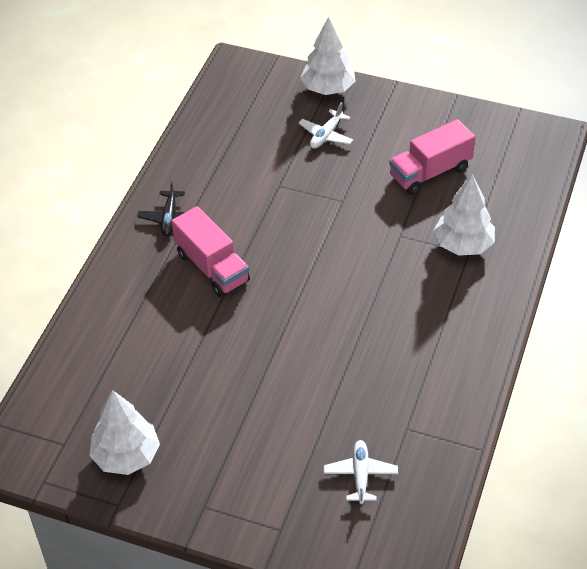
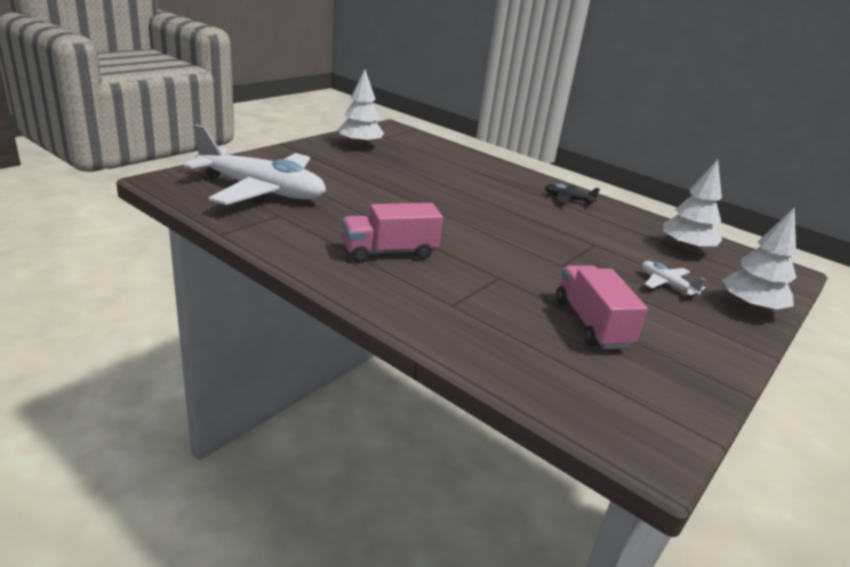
camera: 105 degrees right, 20 degrees down
(212, 267) = (506, 199): pink truck -> pink truck (389, 252)
(360, 475) = (261, 191): white plane -> white plane, size x2.49
(463, 245) = (465, 305): white tree -> white tree (686, 248)

